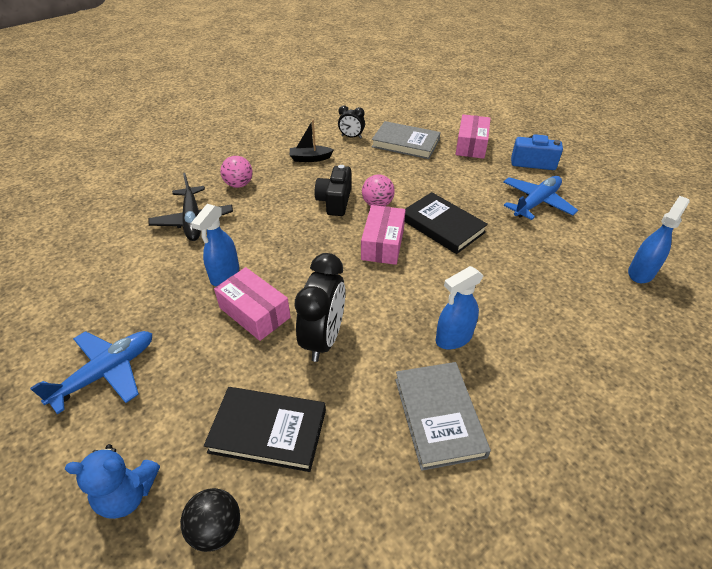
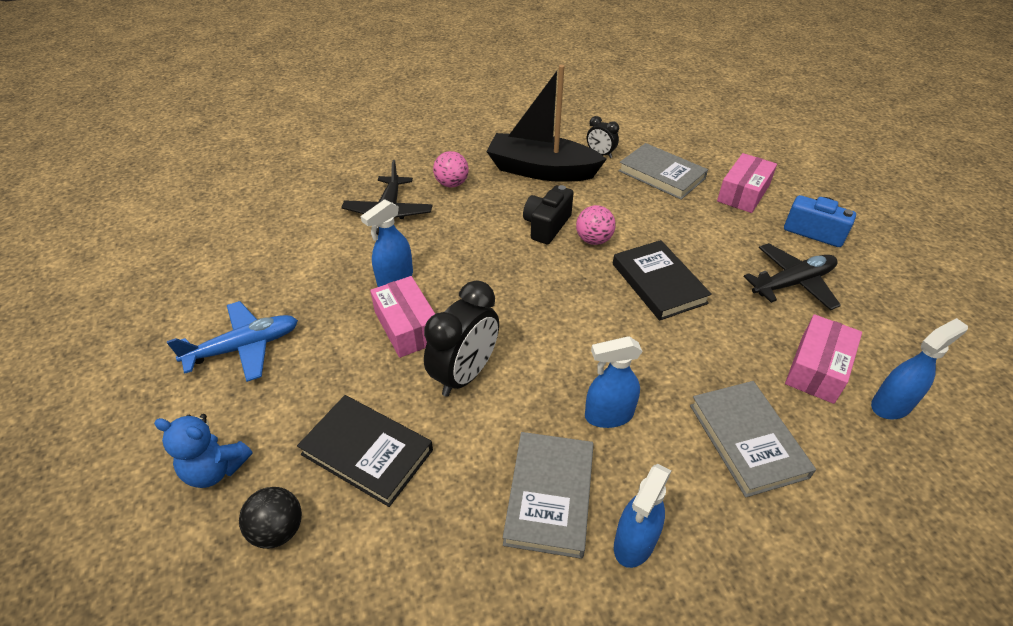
camera: 20 degrees right, 0 degrees up
(310, 158) = (541, 170): black boat -> black boat, size x2.25
(383, 244) = (578, 287): pink box -> pink box (817, 368)
(520, 431) = (634, 543): none -> blue spray bottle
(536, 203) = (792, 283): blue plane -> black plane
(561, 326) = (747, 440): none -> grey book

